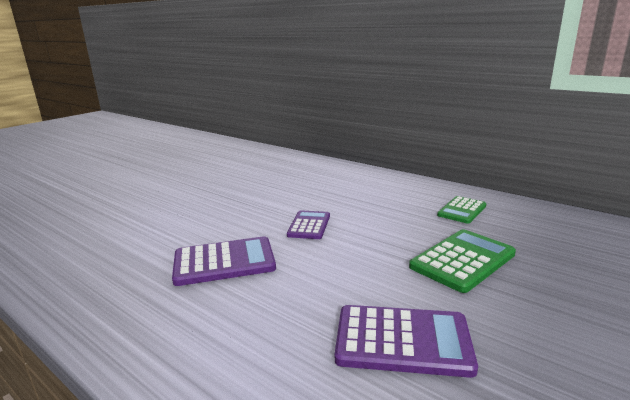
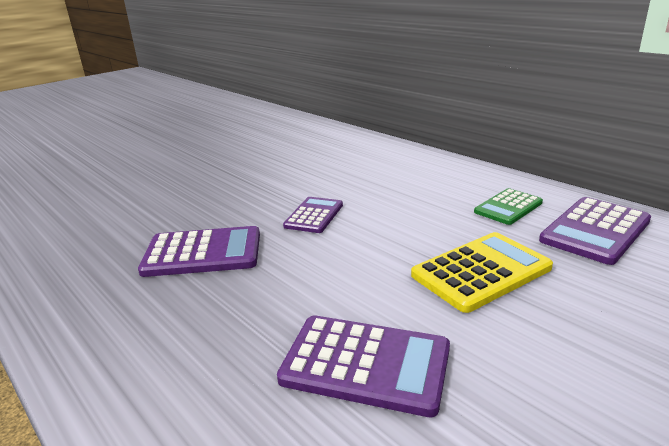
camera: 10 degrees right, 5 degrees up
(462, 260) = (481, 271): green calculator -> yellow calculator
(534, 224) = (595, 231): none -> purple calculator

